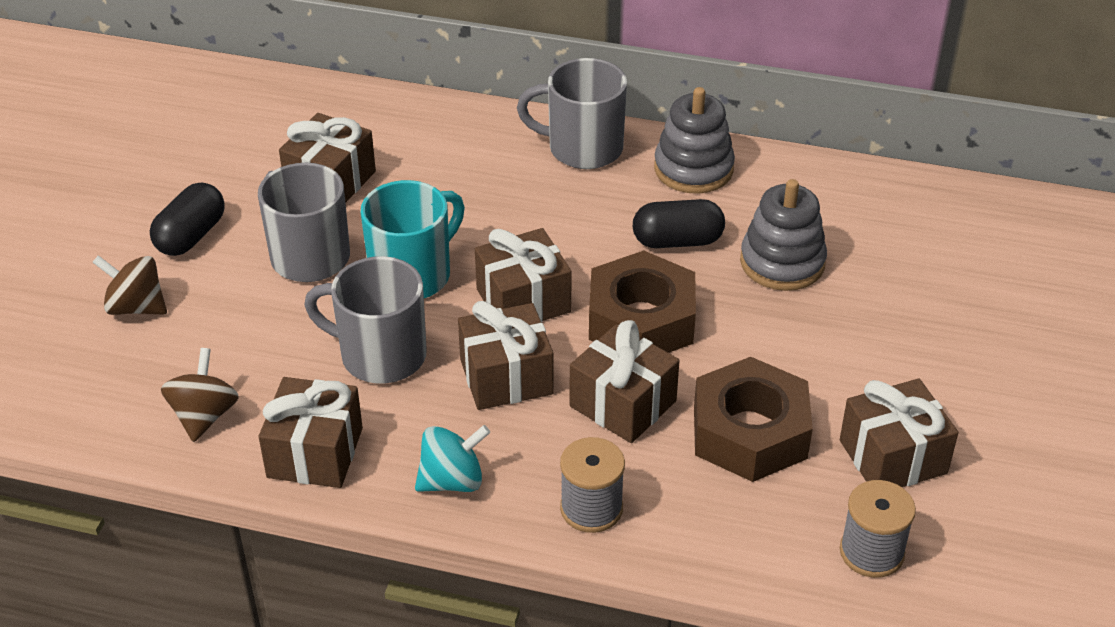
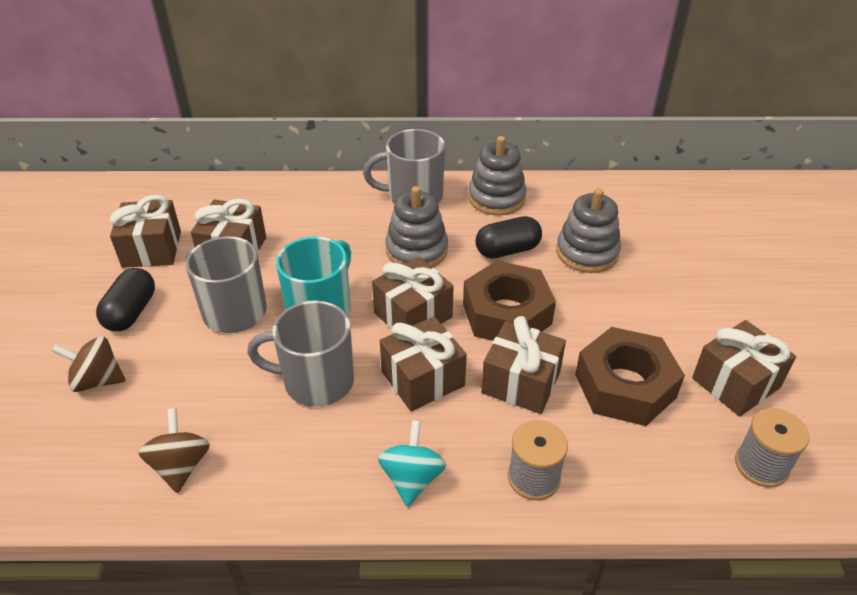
camera: 15 degrees left, 0 degrees up
(315, 453) = (287, 479): brown gift -> brown gift (152, 249)
(452, 480) = (412, 478): turquoise spinning top -> turquoise spinning top turned 45 degrees counterclockwise
(559, 220) = (416, 250): none -> grey stacking toy

